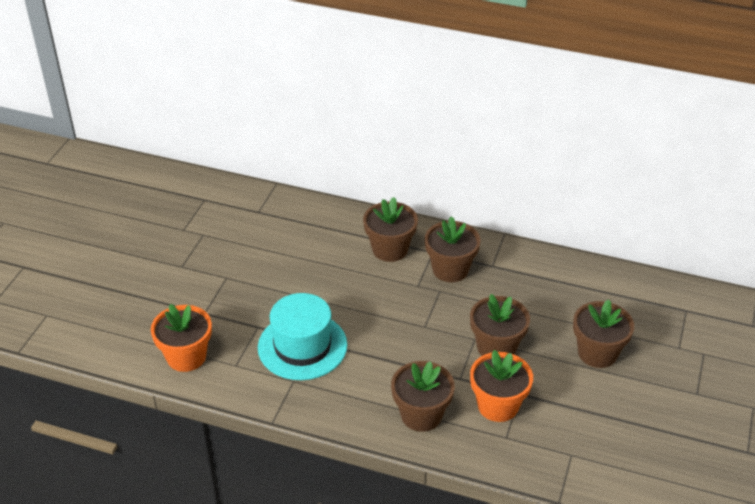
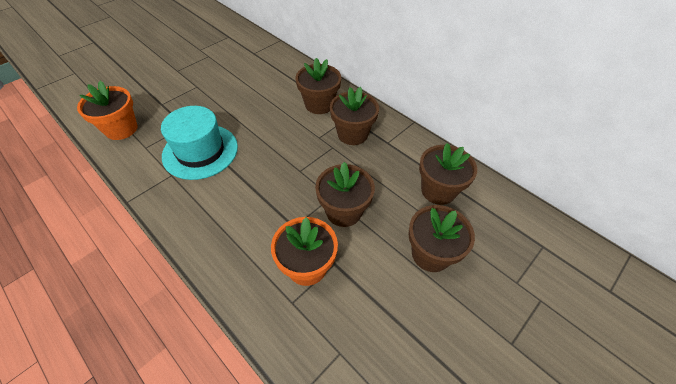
camera: 25 degrees right, 10 degrees up
(421, 415) = (237, 246): brown flower pot -> brown flower pot (438, 190)

